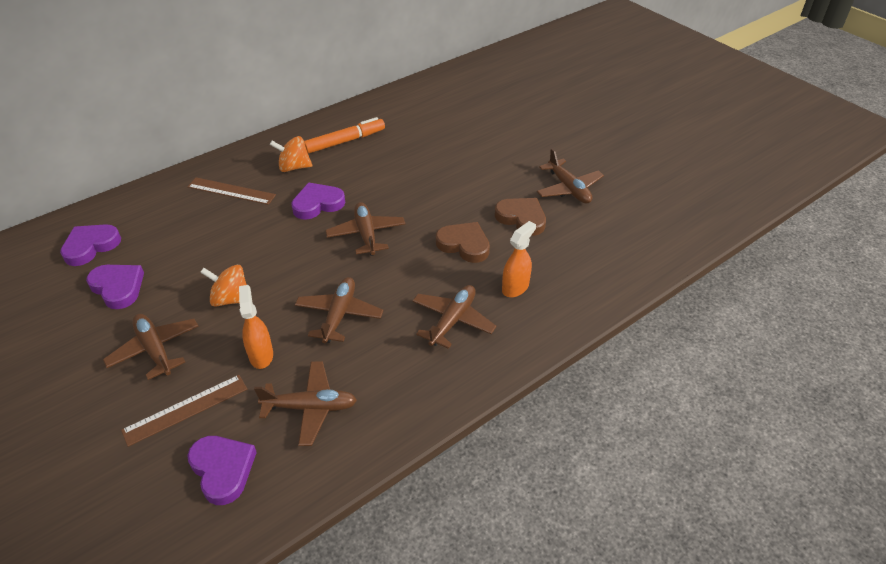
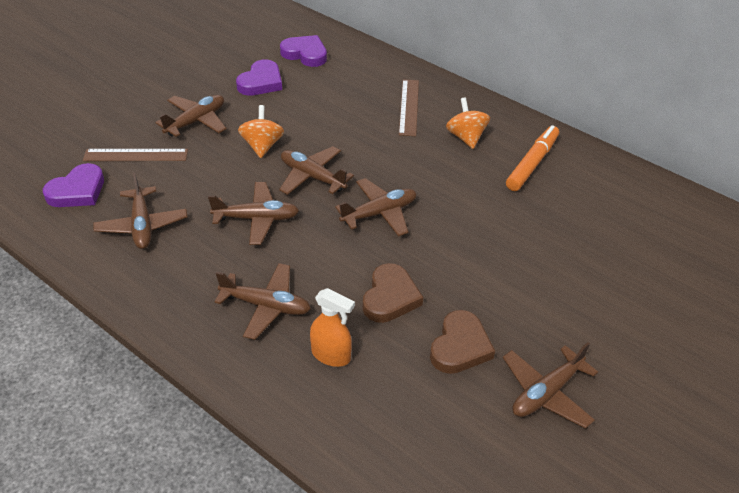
camera: 75 degrees right, 0 degrees up
(186, 409) = (136, 155): brown ruler -> brown ruler turned 45 degrees counterclockwise
(261, 355) = (198, 181): orange spray bottle -> none
(298, 269) = (312, 177): none -> brown plane
(317, 204) = (413, 168): purple heart -> none
(345, 141) = (532, 163): orange marker -> orange marker turned 105 degrees counterclockwise

